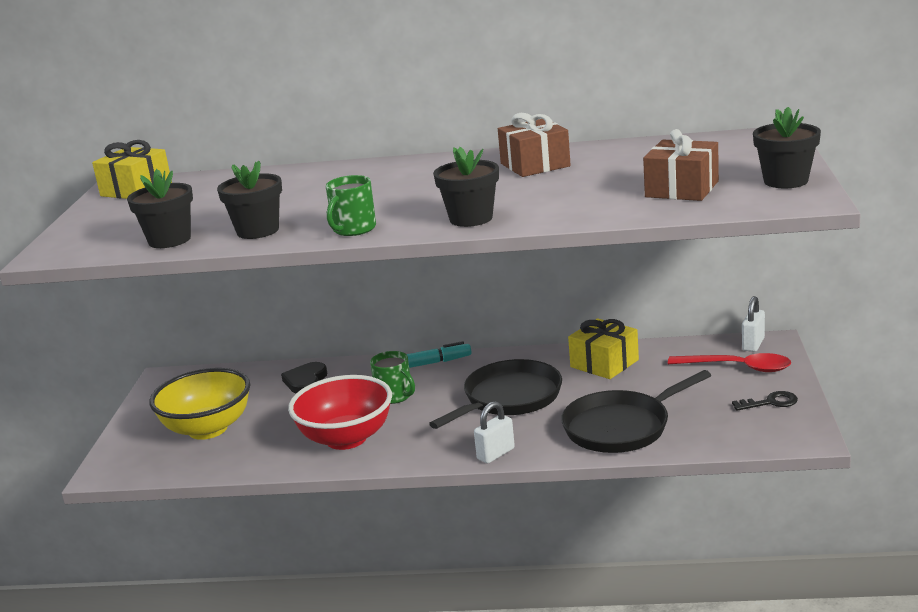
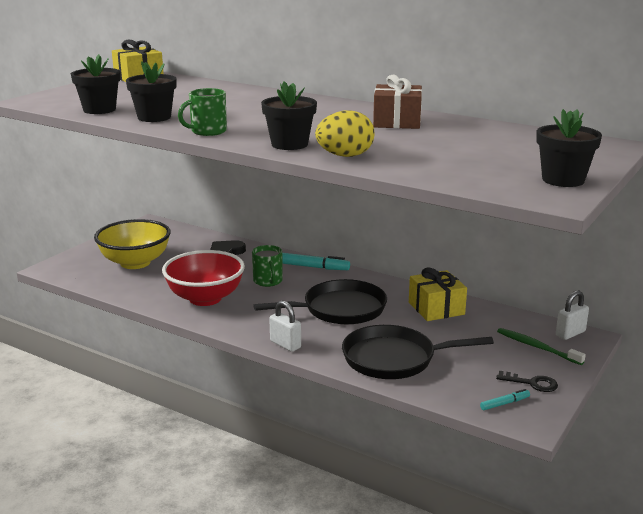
camera: 25 degrees right, 0 degrees up
(496, 454) = (285, 344): white padlock -> white padlock turned 60 degrees clockwise
(550, 214) = (345, 156): none -> yellow egg
(682, 189) = (470, 164): brown gift -> none
(738, 367) = (537, 347): red spoon -> green toothbrush
(767, 430) = (504, 403): none -> turquoise marker

